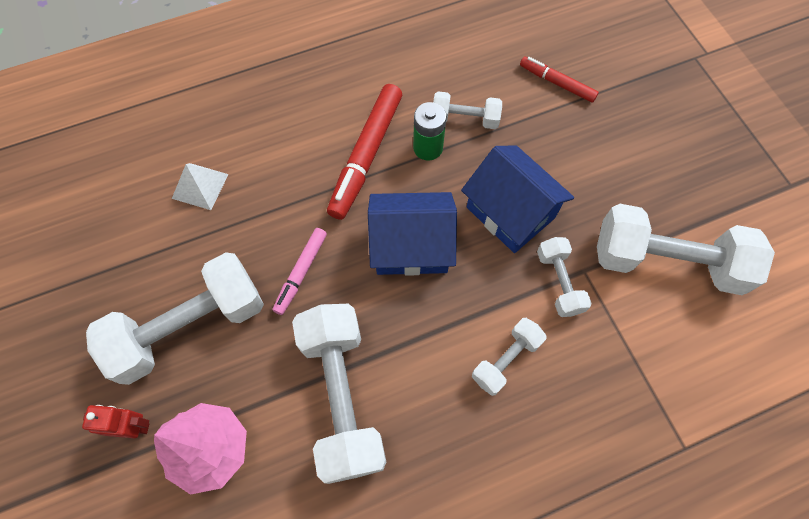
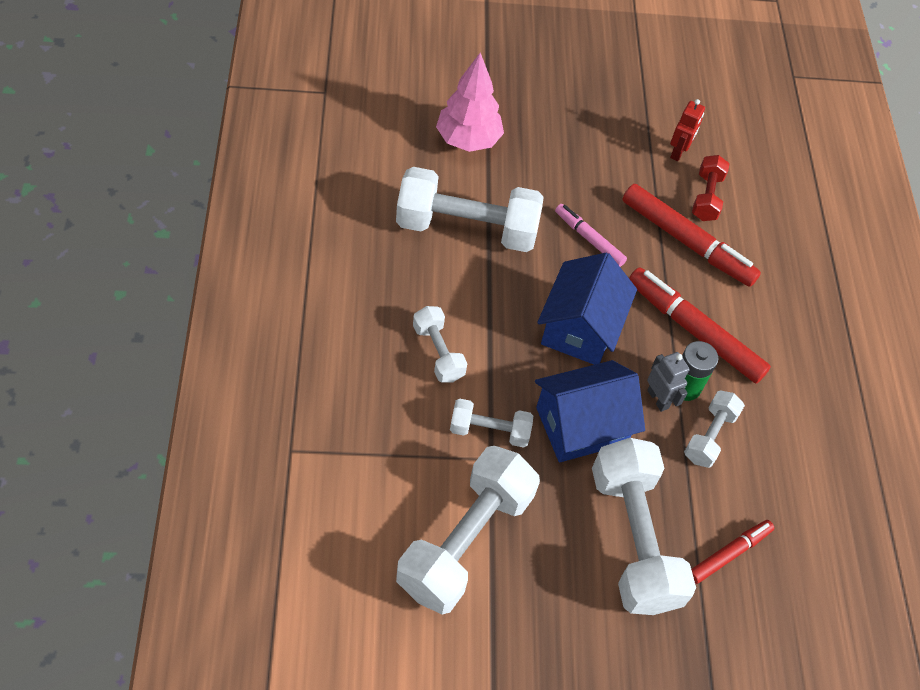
camera: 105 degrees right, 10 degrees down
(134, 427) = (508, 103): red robot -> red robot (678, 152)
(190, 327) = (573, 154): white dumbbell -> white dumbbell (633, 538)
(200, 186) = (706, 197): white pyramid -> red dumbbell
(265, 188) = (686, 241): none -> red marker
(451, 163) = (658, 399): none -> grey robot

